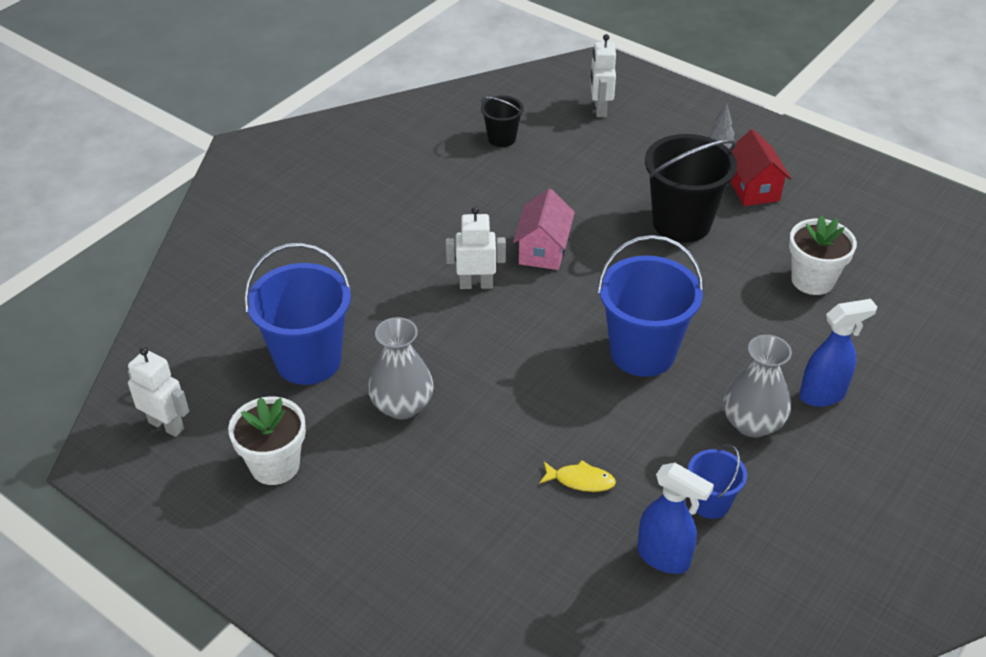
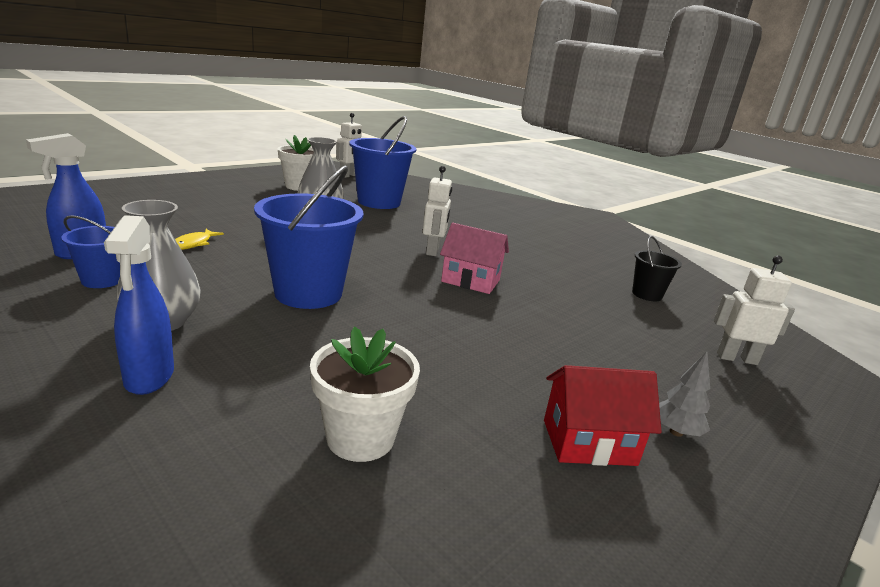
camera: 95 degrees right, 20 degrees down
(681, 223) = (506, 361): black bucket -> none

